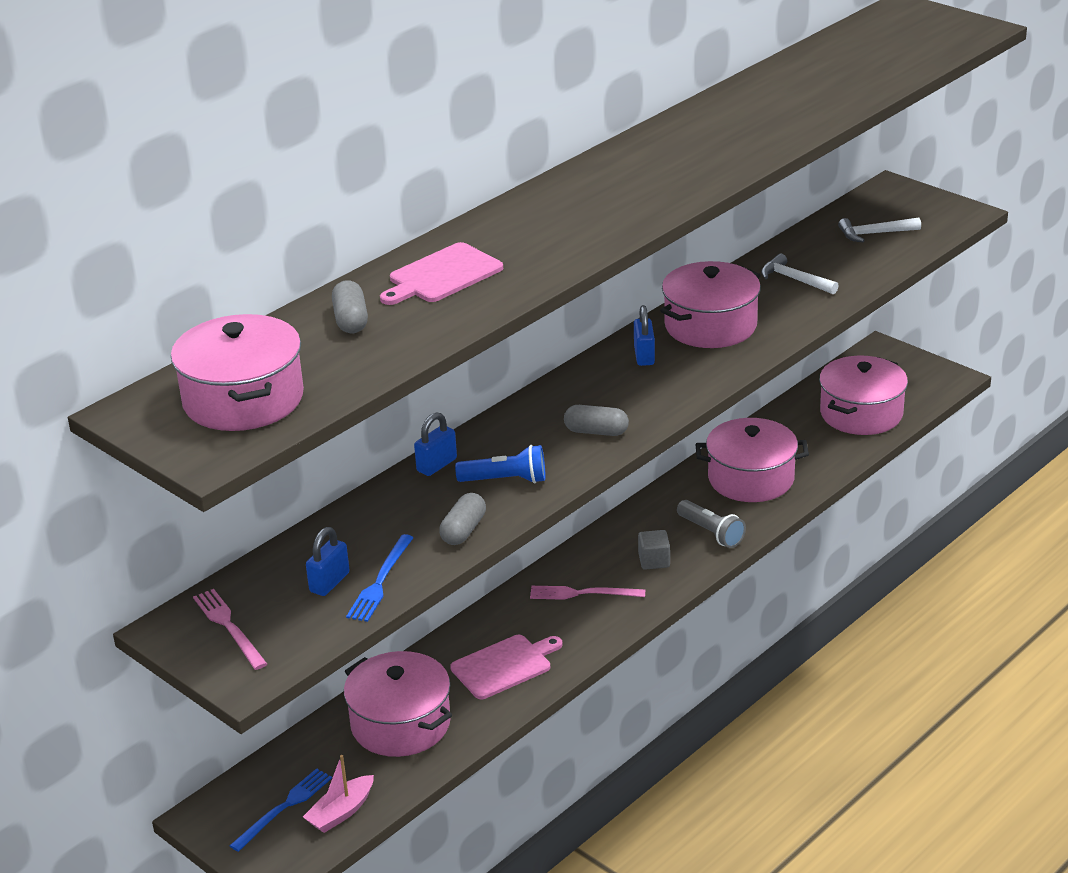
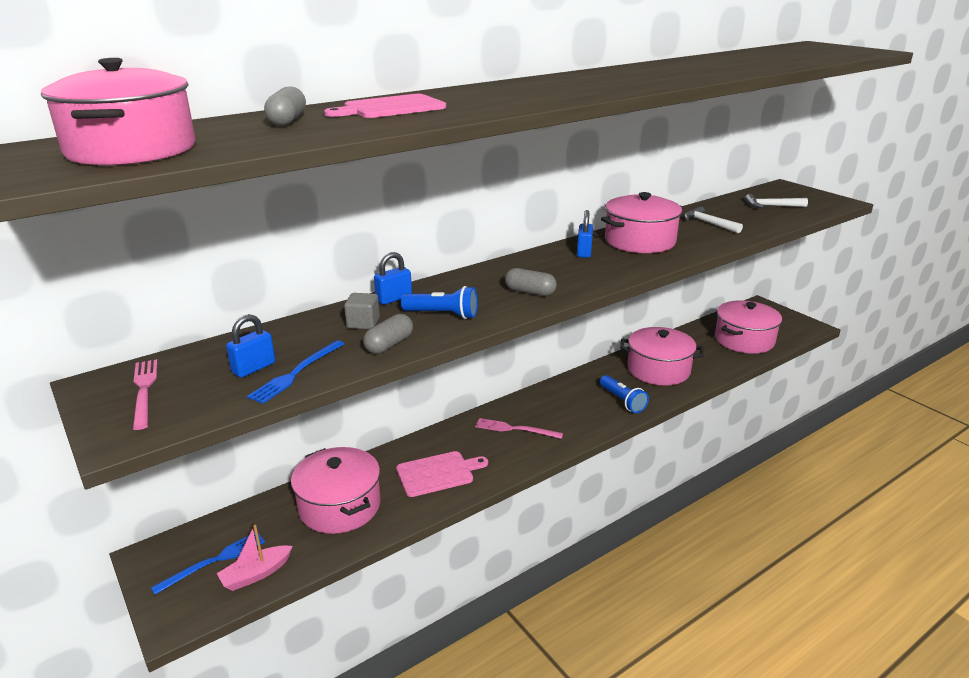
camera: 10 degrees right, 5 degrees down
(654, 561) = (575, 414): grey cube -> grey cube (363, 323)
(711, 533) = (622, 401): grey flashlight -> blue flashlight

